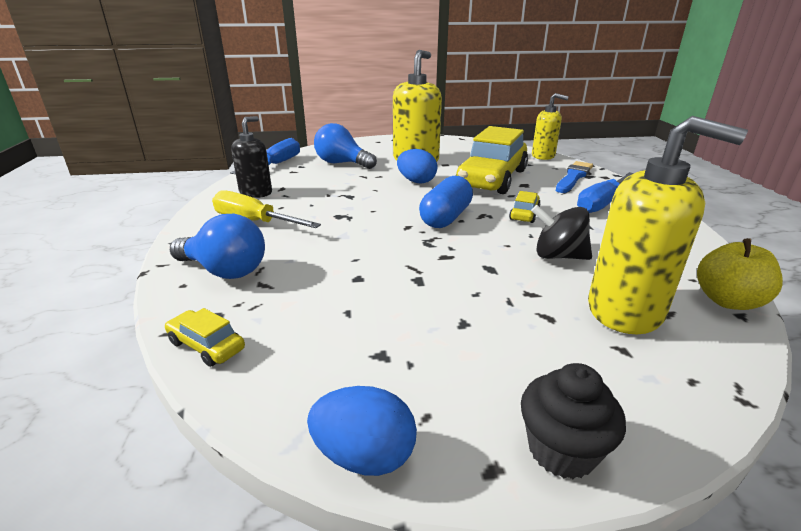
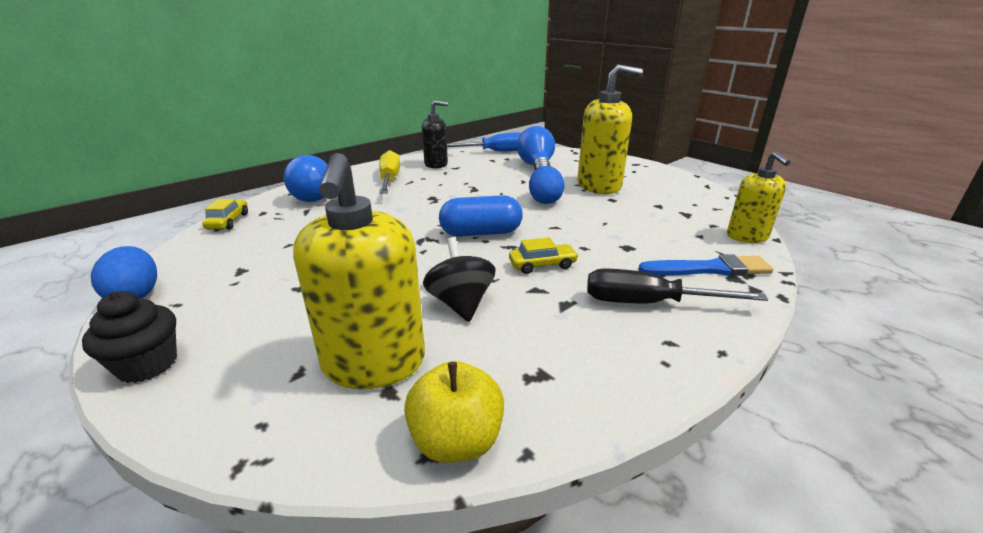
camera: 55 degrees right, 0 degrees up
(492, 179) = (613, 228): yellow car -> none
(601, 203) = (648, 303): blue screwdriver -> black screwdriver

